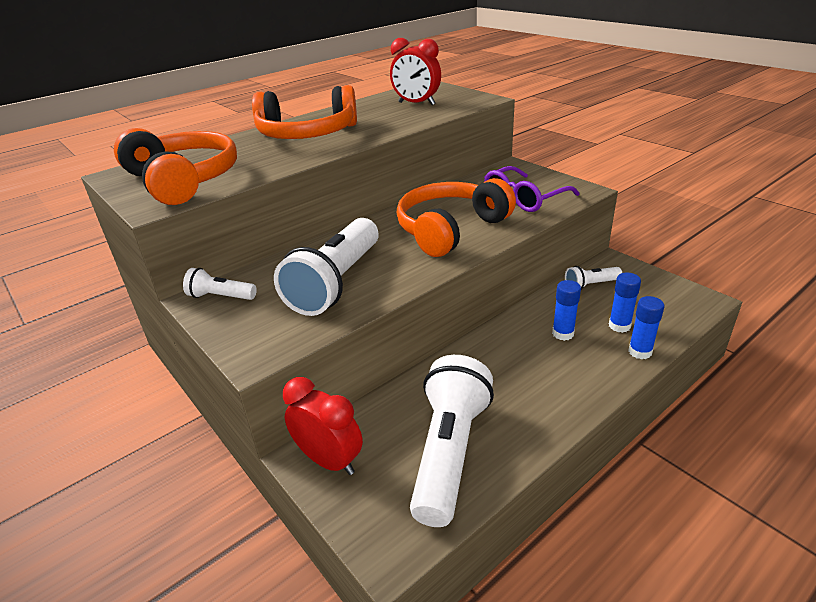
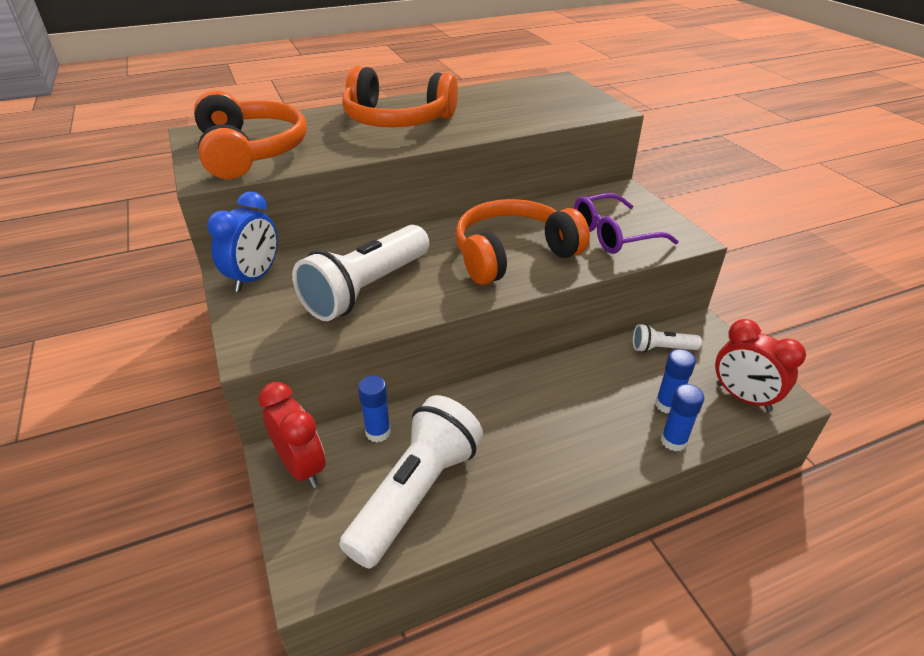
camera: 15 degrees right, 5 degrees up
(220, 296) = (254, 278): white flashlight -> blue clock
(416, 104) = (532, 102): red clock -> red clock (743, 397)
(563, 333) = (599, 397): blue glue stick -> blue glue stick (378, 432)

